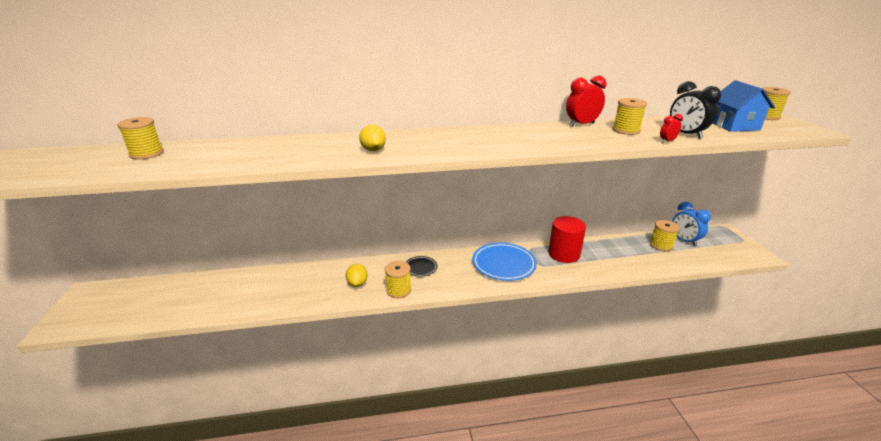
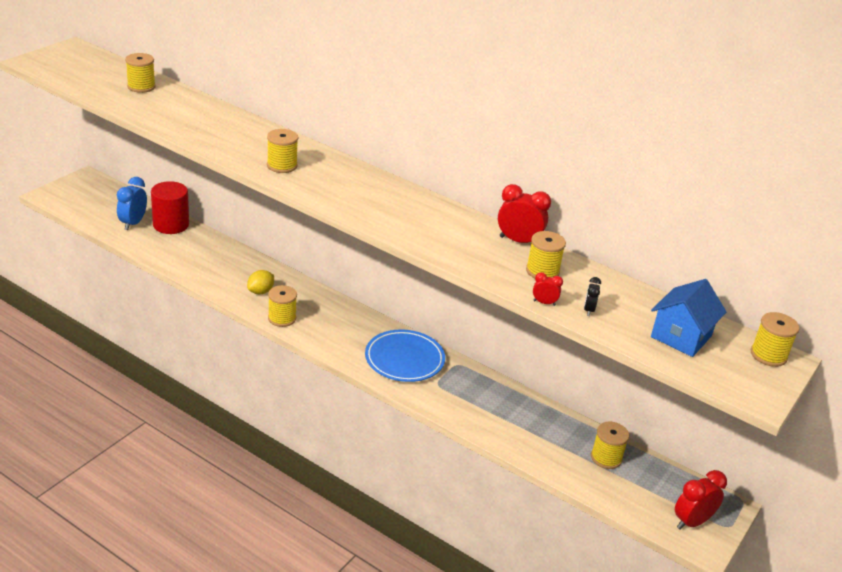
camera: 40 degrees right, 5 degrees up
(373, 150) = (282, 166): yellow lemon -> yellow spool
(420, 268) = (328, 313): black plate -> none
(564, 254) = (480, 391): red cylinder -> red cylinder (171, 225)
(684, 240) = (647, 474): blue clock -> blue clock (133, 223)
(686, 134) = (589, 310): black clock -> black clock, size x0.52
(735, 248) = (692, 522): none -> red clock

